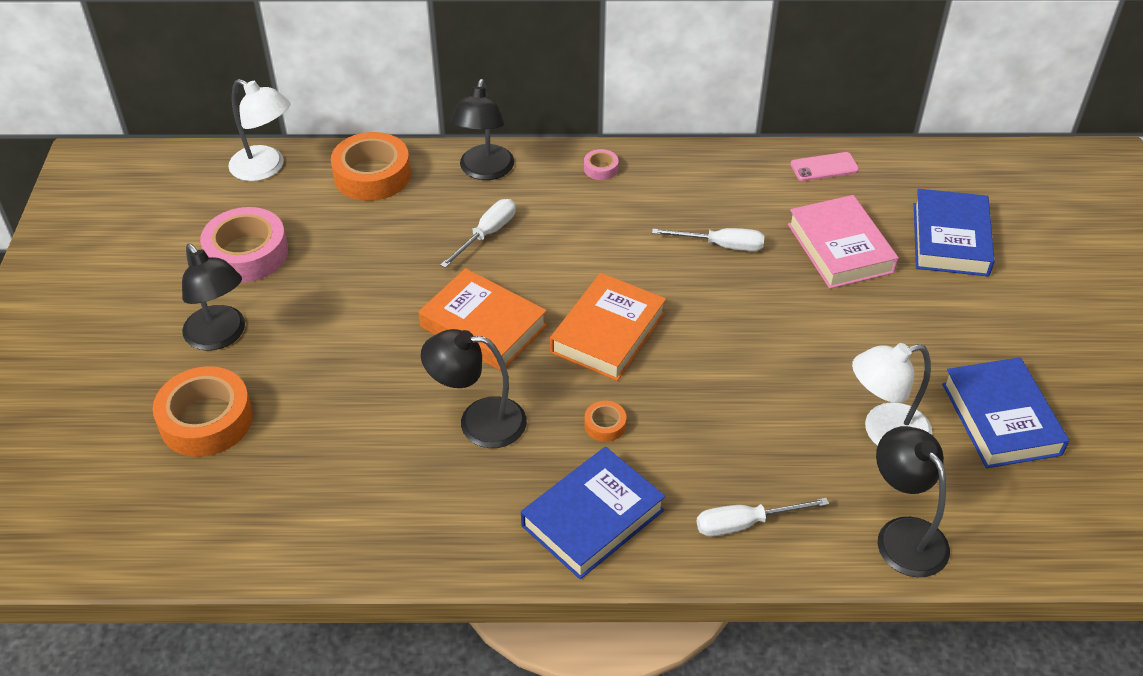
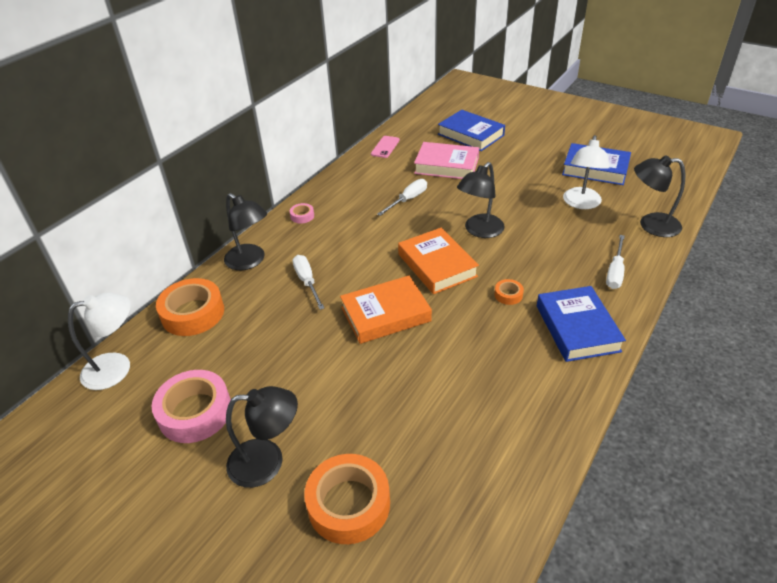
camera: 55 degrees left, 5 degrees down
(478, 421) = (466, 348): black lamp -> black lamp (479, 231)

